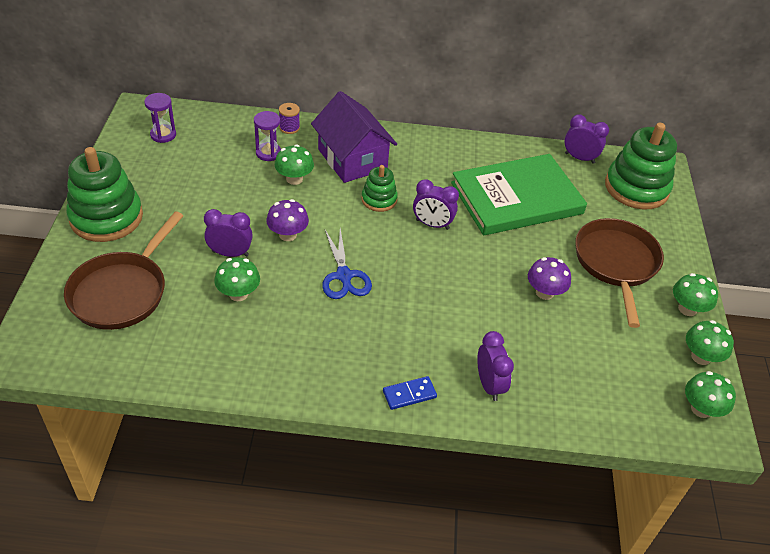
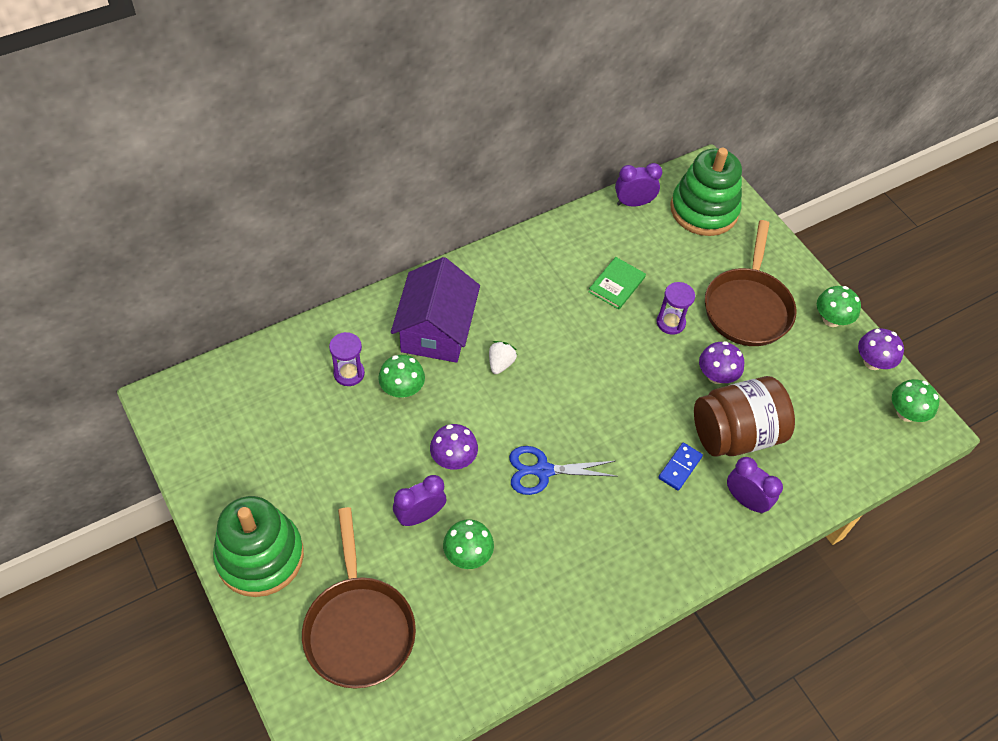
camera: 35 degrees left, 10 degrees up
(163, 135) = (220, 418): purple hourglass -> purple hourglass (670, 322)
(289, 128) = (341, 328): purple spool -> none
(344, 276) = (542, 471): blue scissors -> blue scissors turned 135 degrees clockwise
(352, 159) = (436, 330): purple house -> purple house turned 75 degrees clockwise
(379, 199) = (500, 363): green stacking toy -> white strawberry
(409, 394) = (694, 554): blue domino -> blue domino (680, 467)
(432, 224) = (570, 362): purple clock -> none
(516, 198) = (616, 284): green book -> green book, size x0.42
(524, 337) = (735, 434): none -> brown jar
(616, 264) = (748, 307): brown pan -> brown pan turned 135 degrees counterclockwise
(701, 357) = (872, 362): green mushroom -> purple mushroom

